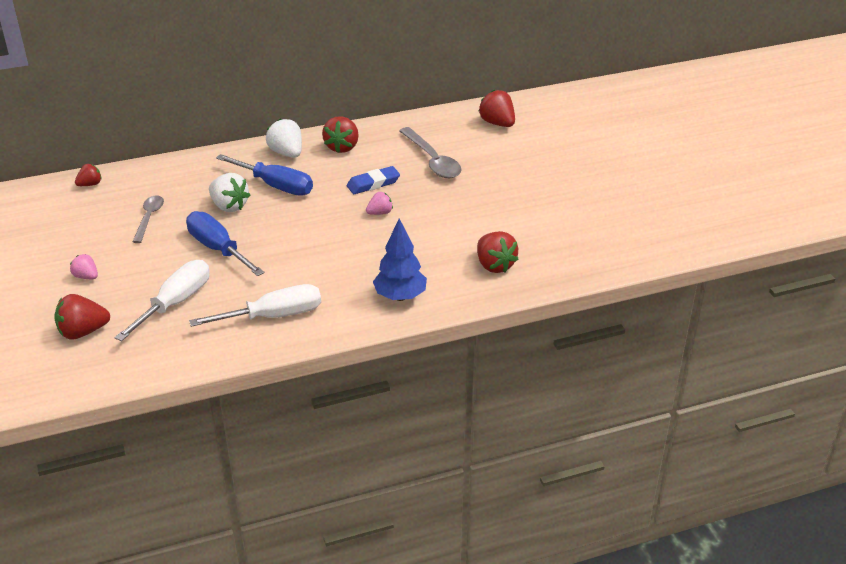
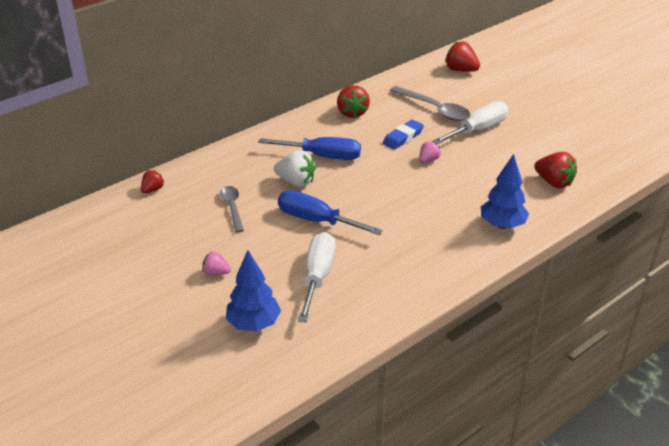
camera: 20 degrees left, 0 degrees up
(83, 332) = (254, 324): red strawberry -> blue tree
(273, 316) = (412, 267): white screwdriver -> white screwdriver (478, 130)
(287, 153) = (309, 127): white strawberry -> none

